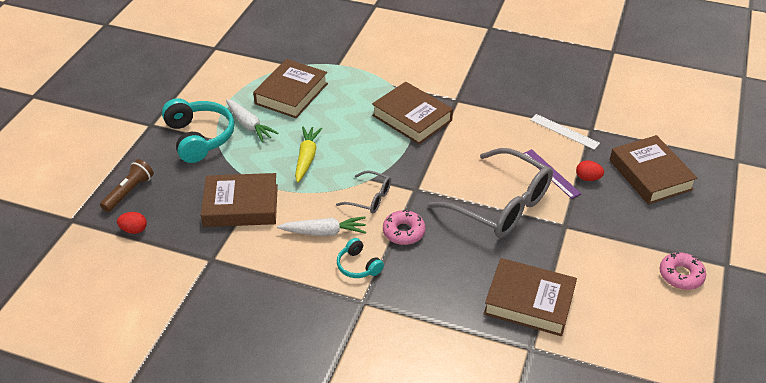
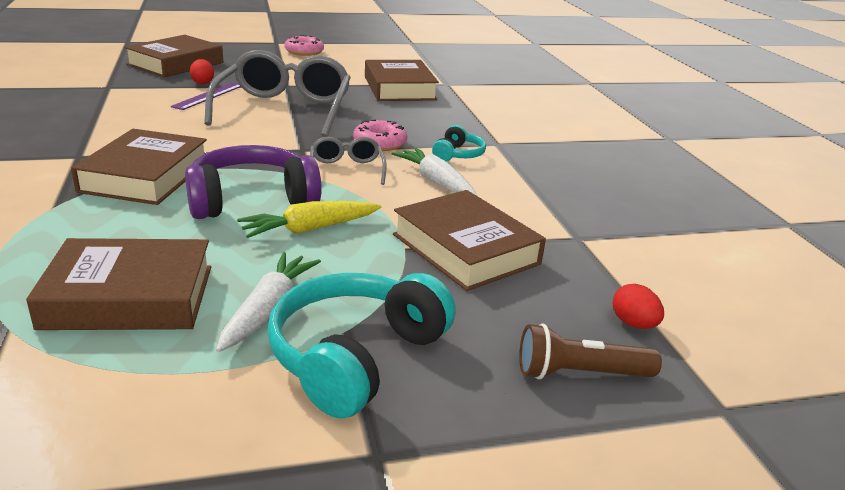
camera: 125 degrees left, 15 degrees down
(355, 147) = (251, 200): none -> purple headphones
(564, 131) = (121, 96): white ruler -> none

